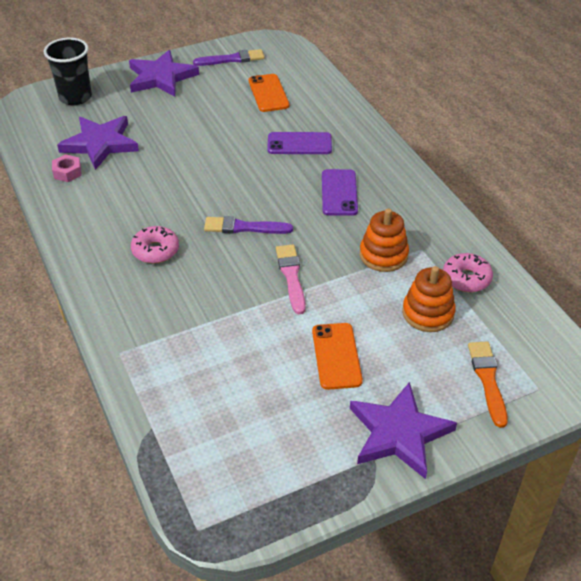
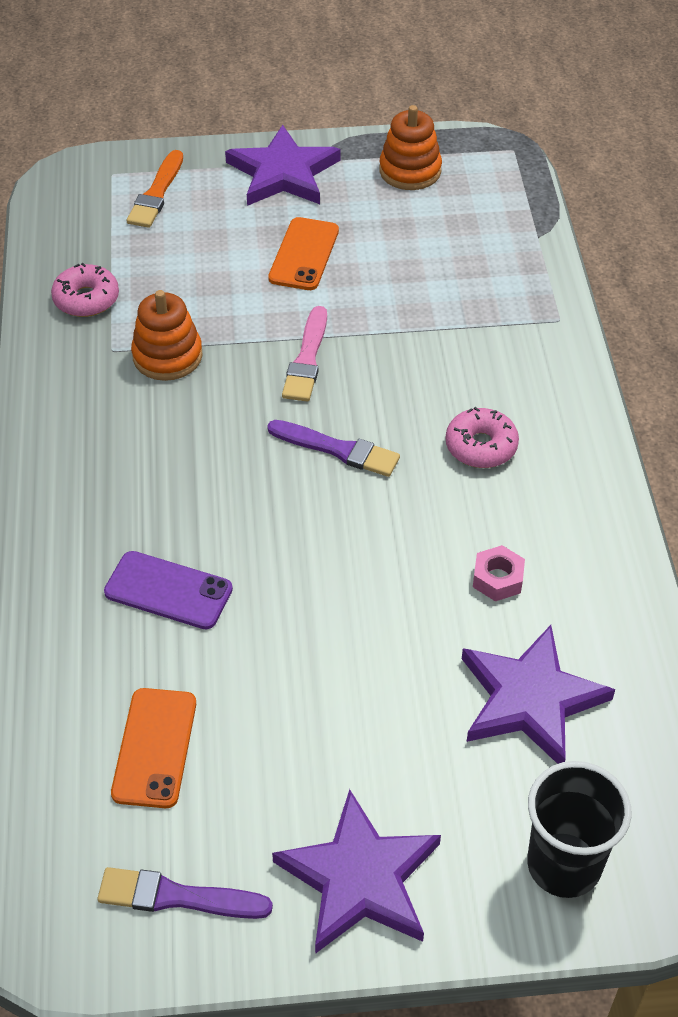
camera: 160 degrees left, 5 degrees up
(67, 172) = (599, 642): pink nut -> pink nut (497, 579)
(339, 193) = (163, 471): purple phone -> none
(428, 313) = (166, 272): orange stacking toy -> orange stacking toy (410, 171)

